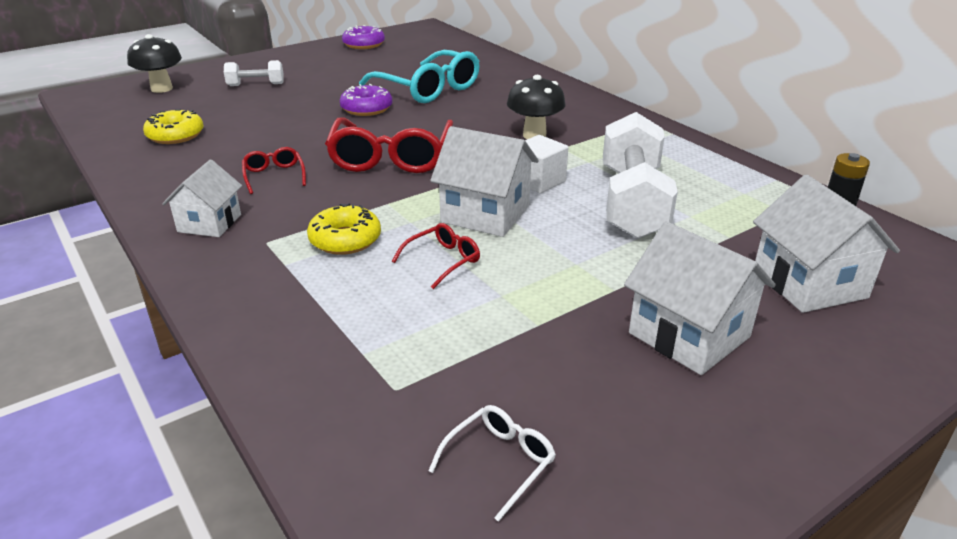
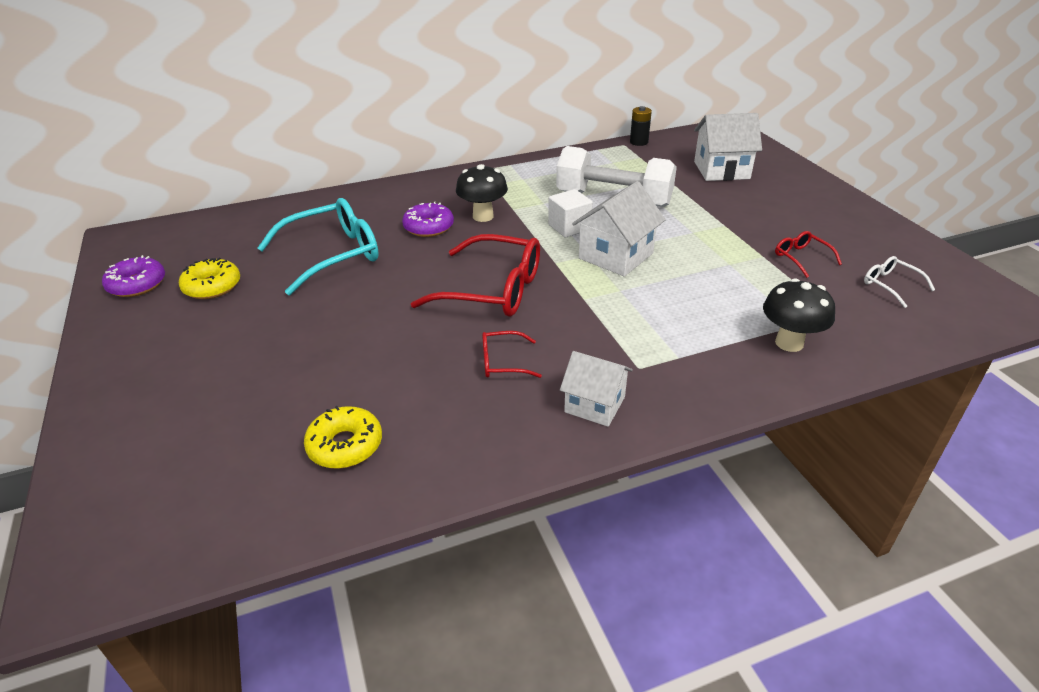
camera: 75 degrees left, 5 degrees up
(162, 89) = (141, 474): black mushroom -> black mushroom (789, 343)
(256, 85) = (210, 377): white dumbbell -> none
(345, 240) = (643, 324): yellow donut -> yellow donut (212, 286)
(366, 108) = (360, 296): purple donut -> purple donut (428, 227)
(442, 261) = (683, 281): red glasses -> red glasses (801, 258)
(689, 335) = (772, 212): white house -> none

